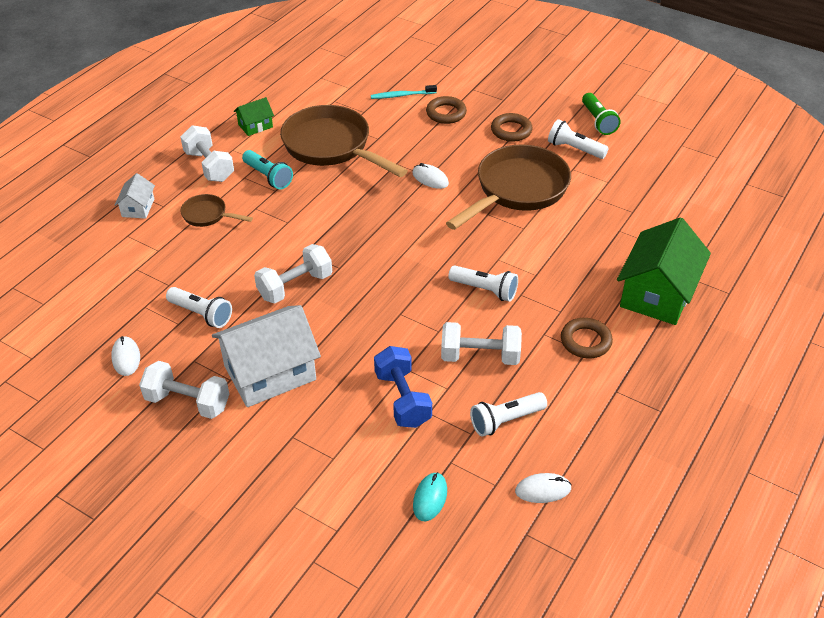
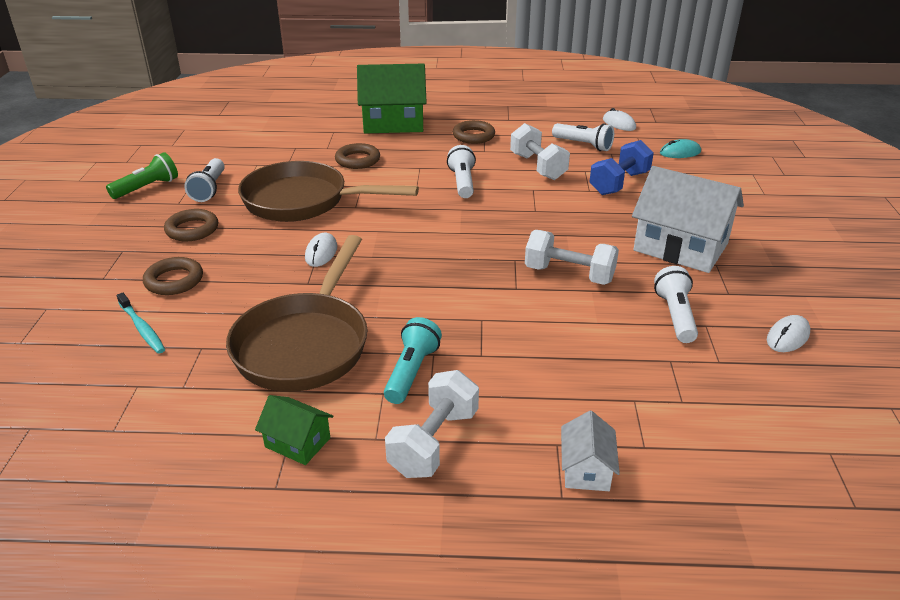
camera: 120 degrees left, 10 degrees down
(138, 208) = (586, 469): white house -> white house turned 60 degrees counterclockwise
(188, 402) = (769, 275): white dumbbell -> none
(208, 215) = (532, 389): brown pan -> none
(578, 241) = (357, 160): none -> brown ring

